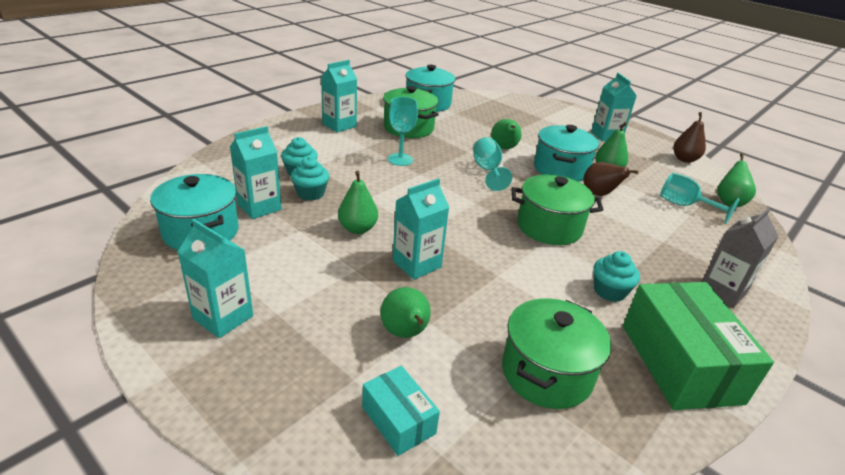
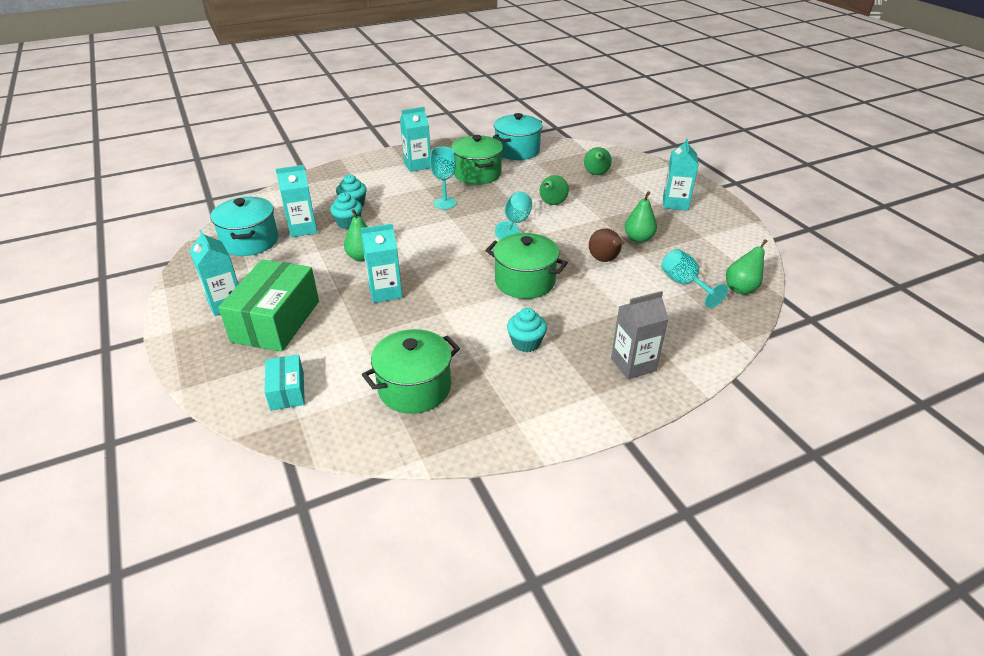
camera: 25 degrees right, 5 degrees up
(405, 333) = (336, 339): green pear -> green pear (596, 174)
(560, 169) = (589, 231): turquoise pot -> none
(680, 363) = (530, 407): green box -> green box (276, 321)
(684, 159) = (740, 238): brown pear -> none

